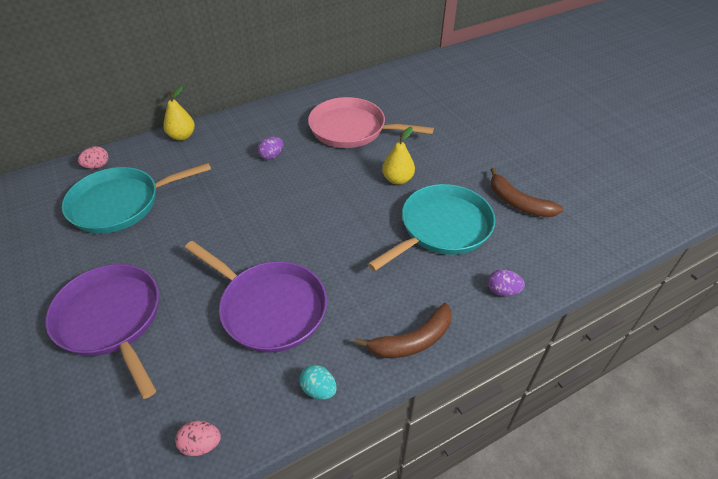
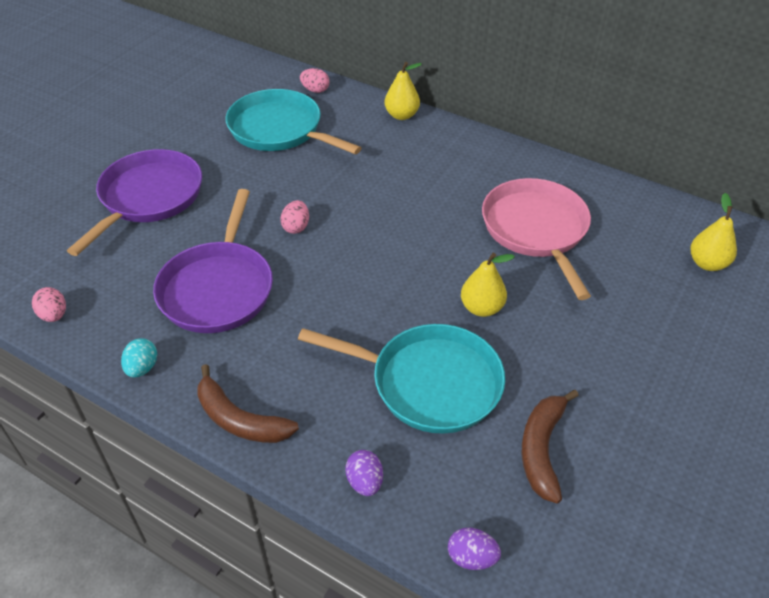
camera: 60 degrees right, 0 degrees up
(244, 237) = (296, 227): none -> pink egg
(272, 156) = (429, 189): purple egg -> purple egg (471, 557)
(429, 85) = (707, 263): none -> yellow pear

